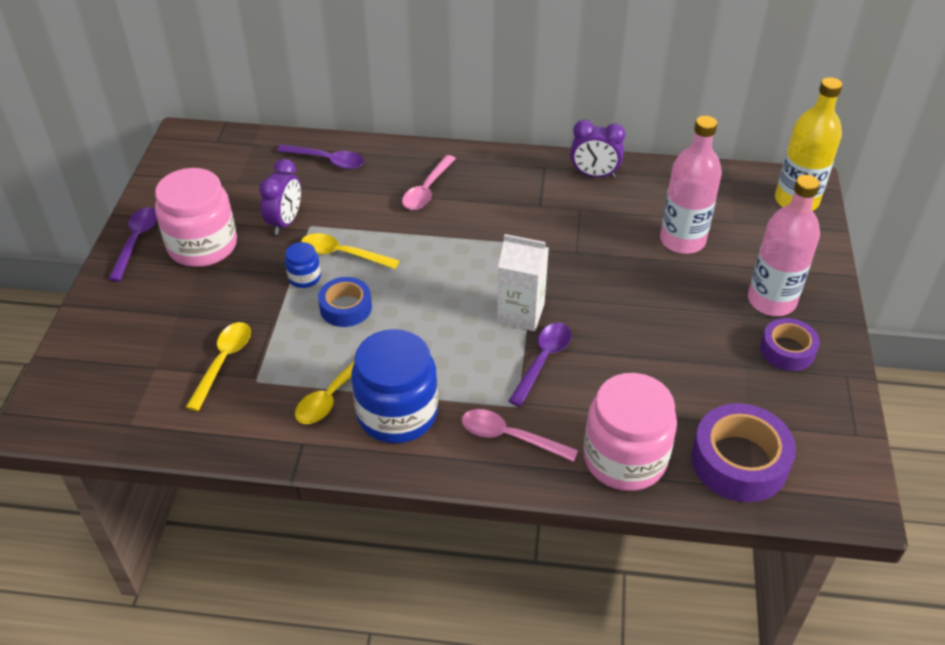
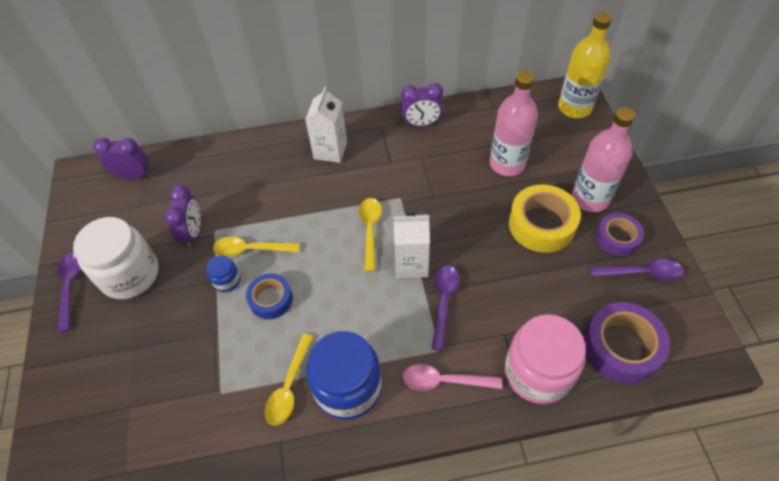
camera: 15 degrees left, 10 degrees up
(202, 246) = (130, 274): pink jar -> white jar
(223, 362) = (186, 383): yellow spoon -> yellow spoon (370, 230)
(242, 152) = (134, 175): none -> purple clock
(327, 160) = (208, 165): purple spoon -> purple spoon (641, 273)
(427, 190) = (298, 171): pink spoon -> none
(473, 178) = (330, 150): none -> white carton
(697, 313) = (541, 224): none -> yellow tape

